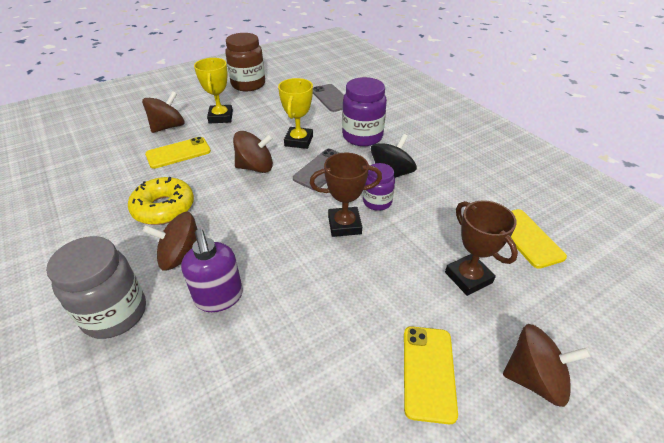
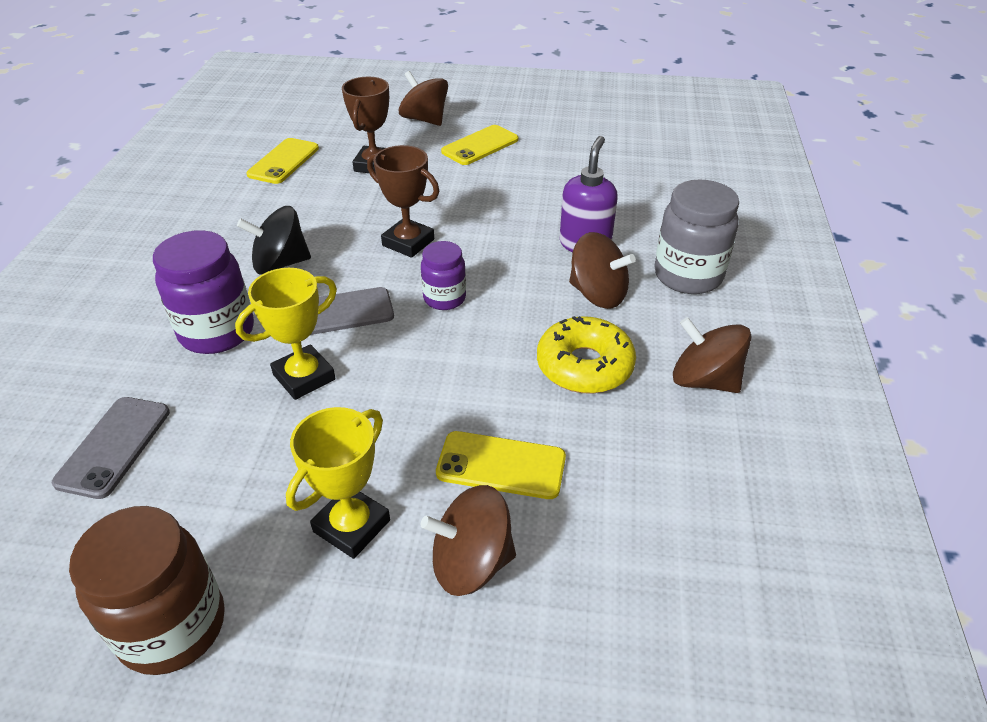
camera: 140 degrees left, 0 degrees up
(255, 167) = (415, 364): brown spinning top -> brown spinning top (704, 380)
(377, 202) = (345, 245): purple jar -> purple jar (444, 298)

